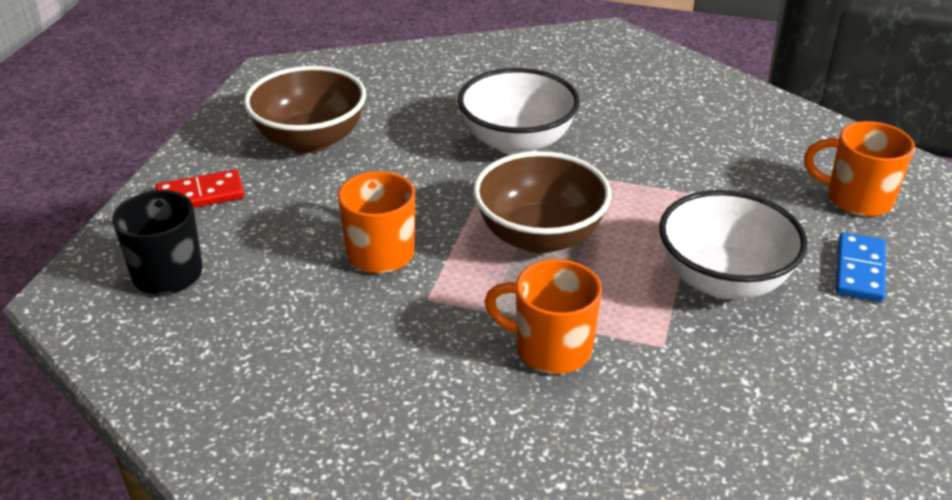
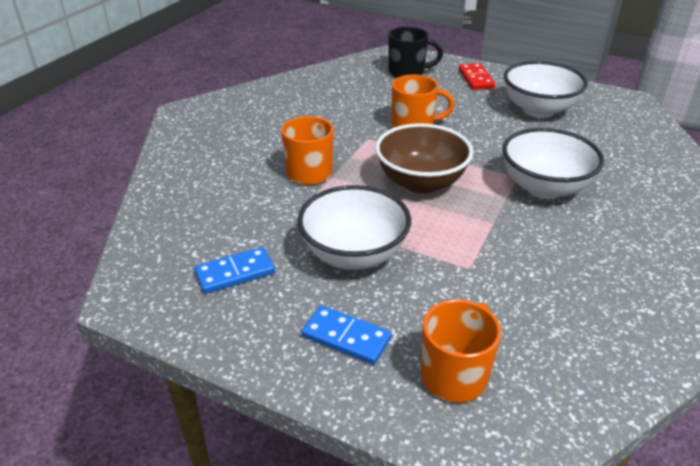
camera: 100 degrees right, 0 degrees up
(310, 140) = (538, 110): brown bowl -> white bowl
(819, 382) = (235, 273): none -> blue domino

